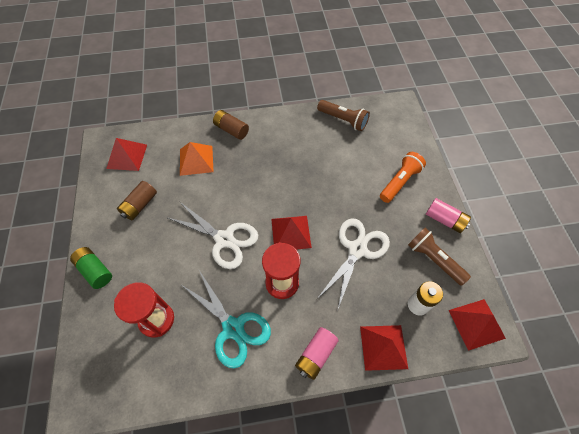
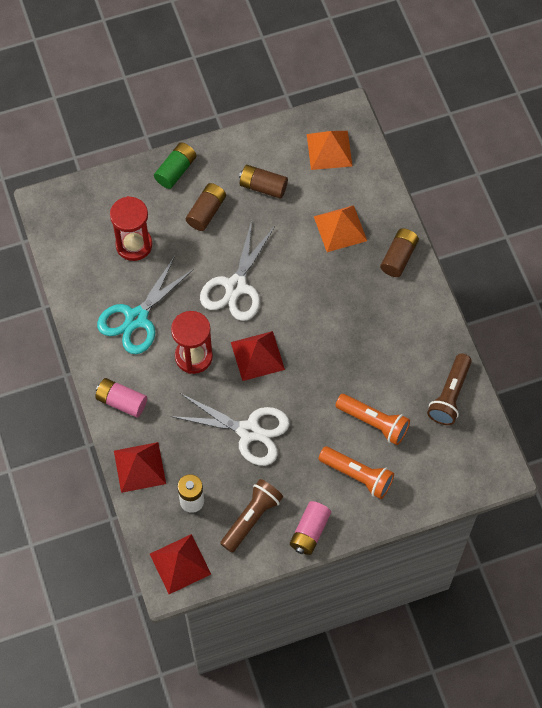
camera: 80 degrees right, 5 degrees up
(127, 156) = (329, 150): red pyramid -> orange pyramid
(146, 251) = (206, 212): none -> brown battery
(359, 165) = (373, 423): none -> orange flashlight

